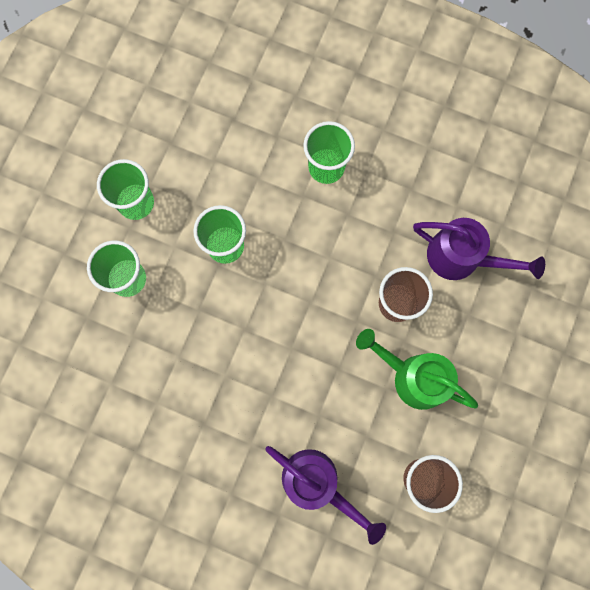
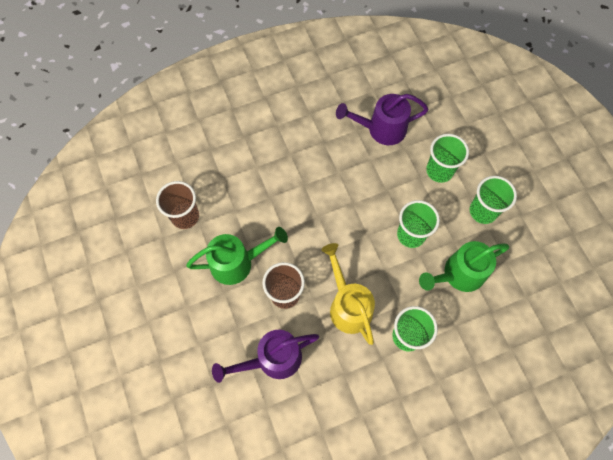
camera: 135 degrees right, 10 degrees down
(225, 172) = (458, 274): none -> green watering can
(318, 484) = (238, 166): purple watering can -> purple watering can (381, 129)
(349, 240) = (348, 305): none -> yellow watering can

